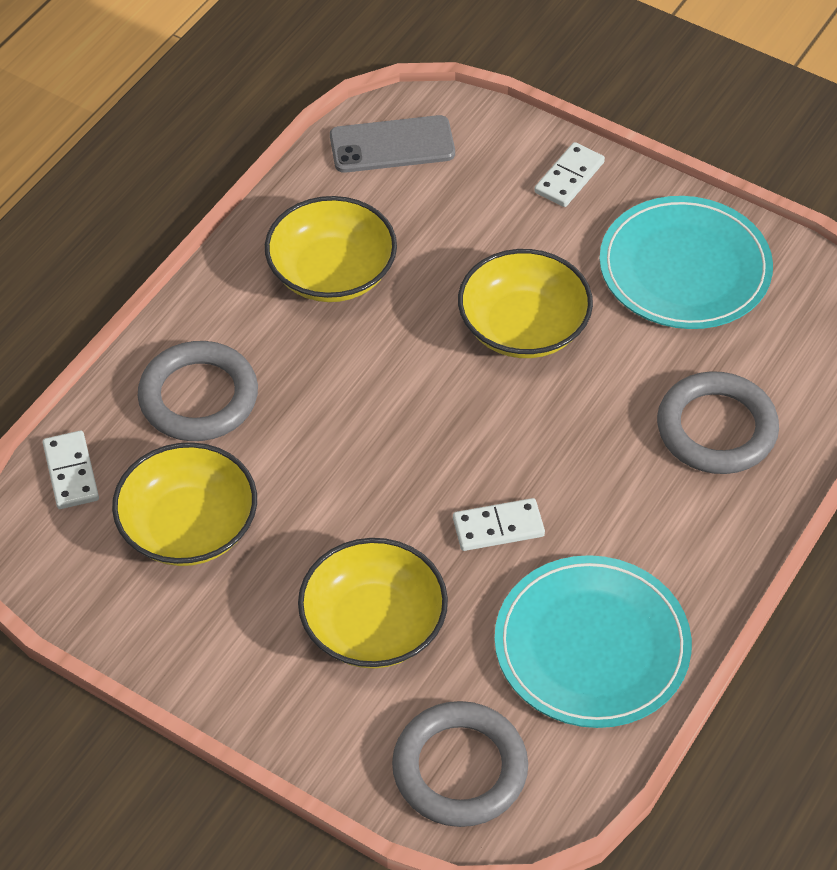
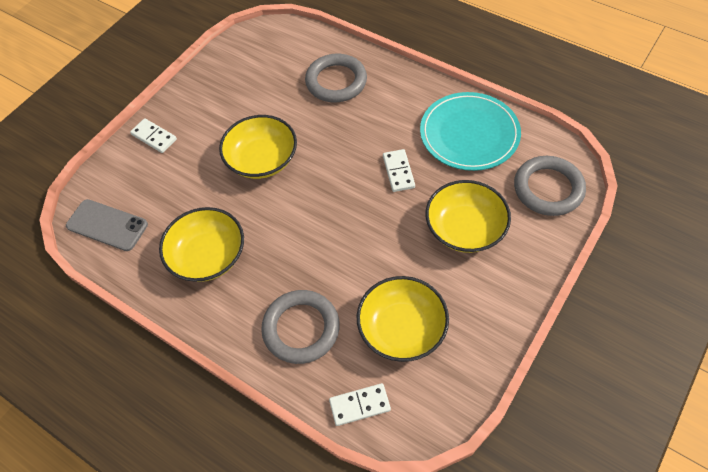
camera: 85 degrees left, 5 degrees up
(392, 145) = (107, 225): grey phone -> grey phone turned 60 degrees counterclockwise
(684, 268) = (229, 89): turquoise plate -> none

